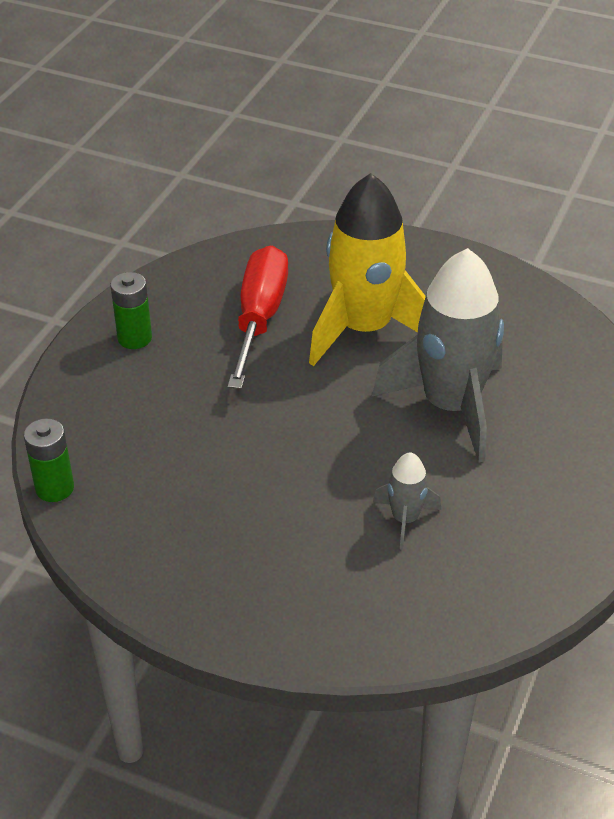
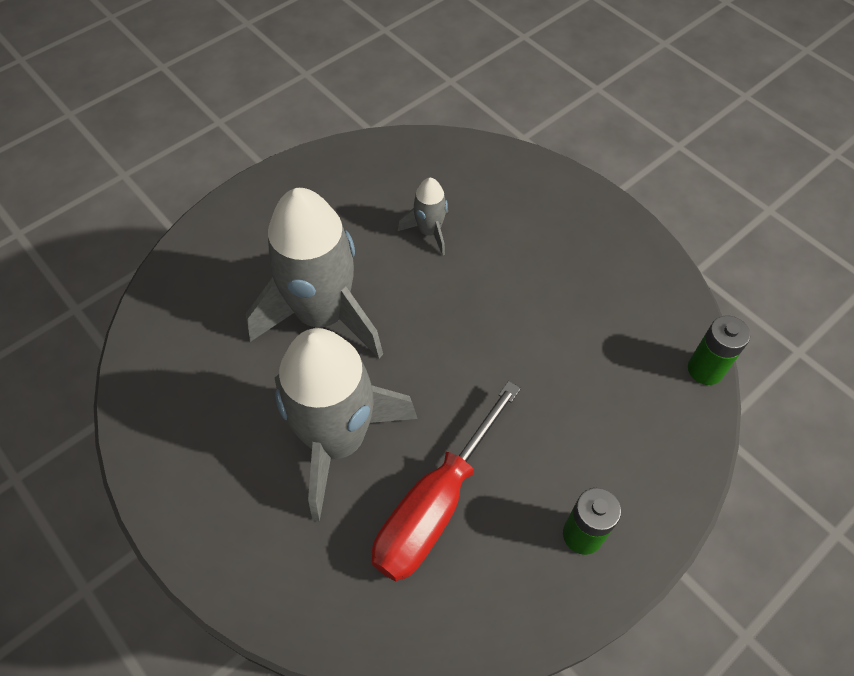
camera: 155 degrees left, 15 degrees up
(364, 329) = (337, 440): yellow rocket -> grey rocket

